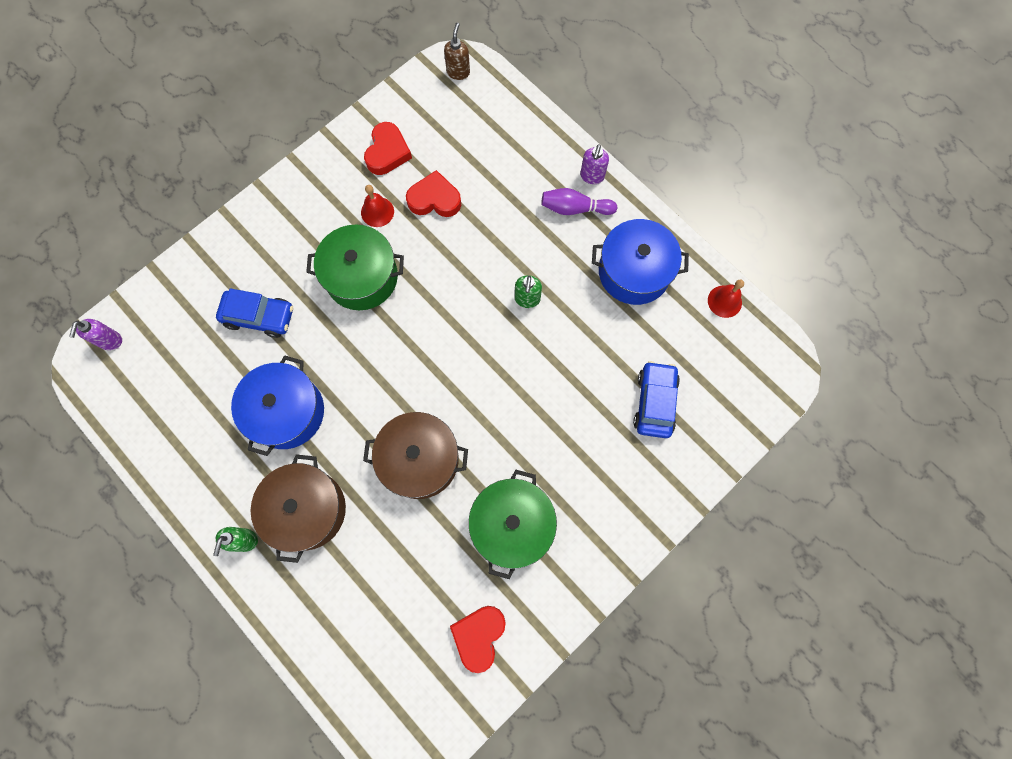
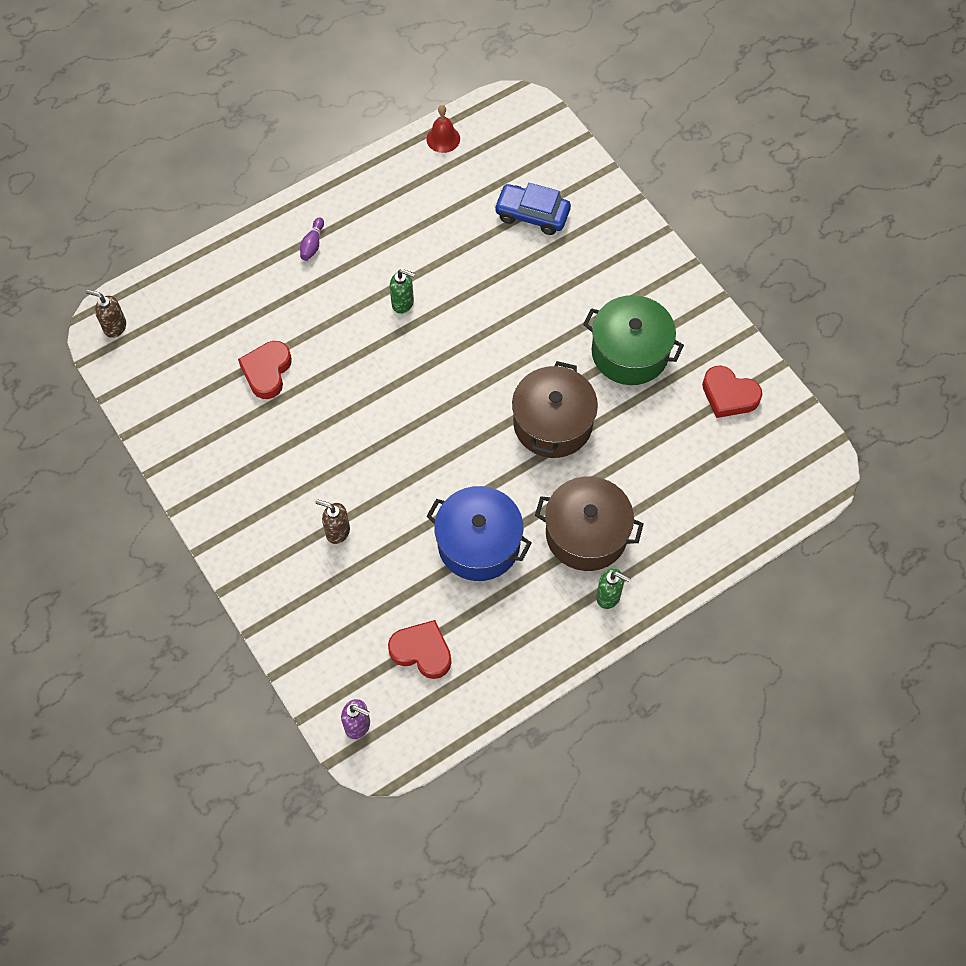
camera: 80 degrees left, 10 degrees down
(259, 316) = (364, 562): blue car -> none
(286, 289) = (337, 531): none -> brown soap dispenser
(362, 277) = (341, 454): green pot -> none
(377, 212) = (267, 429): red bell -> none
(387, 152) = (196, 411): red heart -> red heart (422, 651)
(575, 208) = (312, 244): purple bowling pin -> purple bowling pin, size x0.66
(592, 176) = (280, 223): purple soap dispenser -> none
(634, 271) = (395, 206): blue pot -> none

